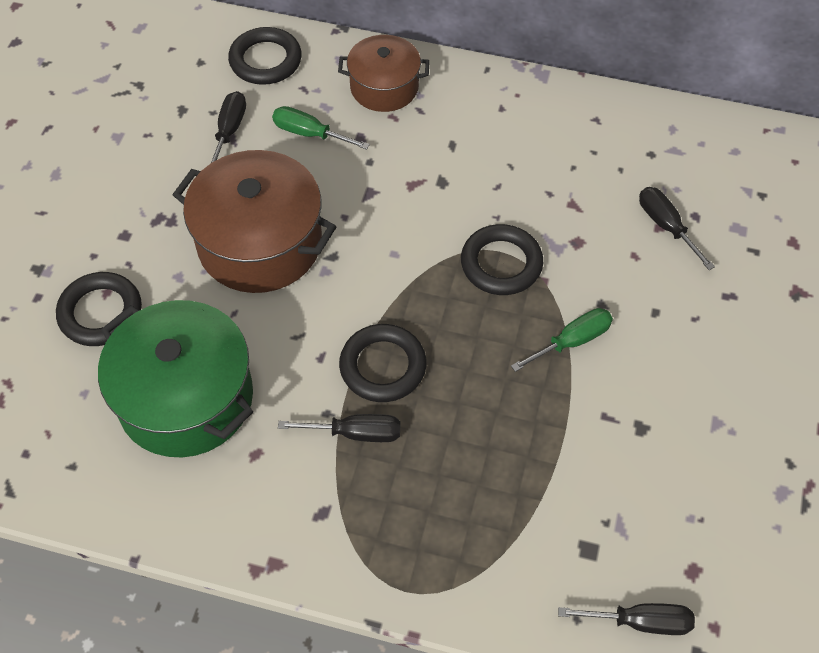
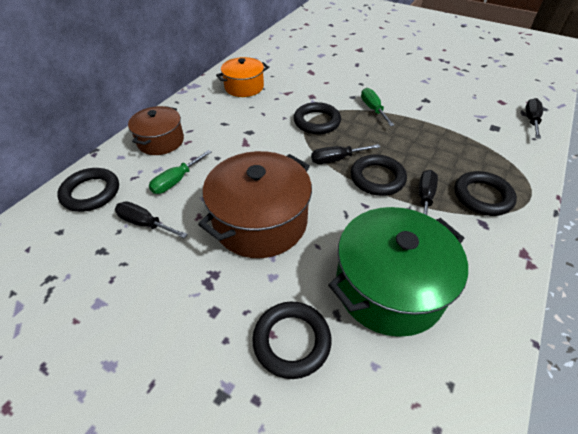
camera: 75 degrees left, 10 degrees down
(381, 515) = (482, 196): none -> black ring
(565, 140) = (244, 87): none -> orange pot
(666, 226) = (312, 71): black screwdriver -> black screwdriver (336, 159)

